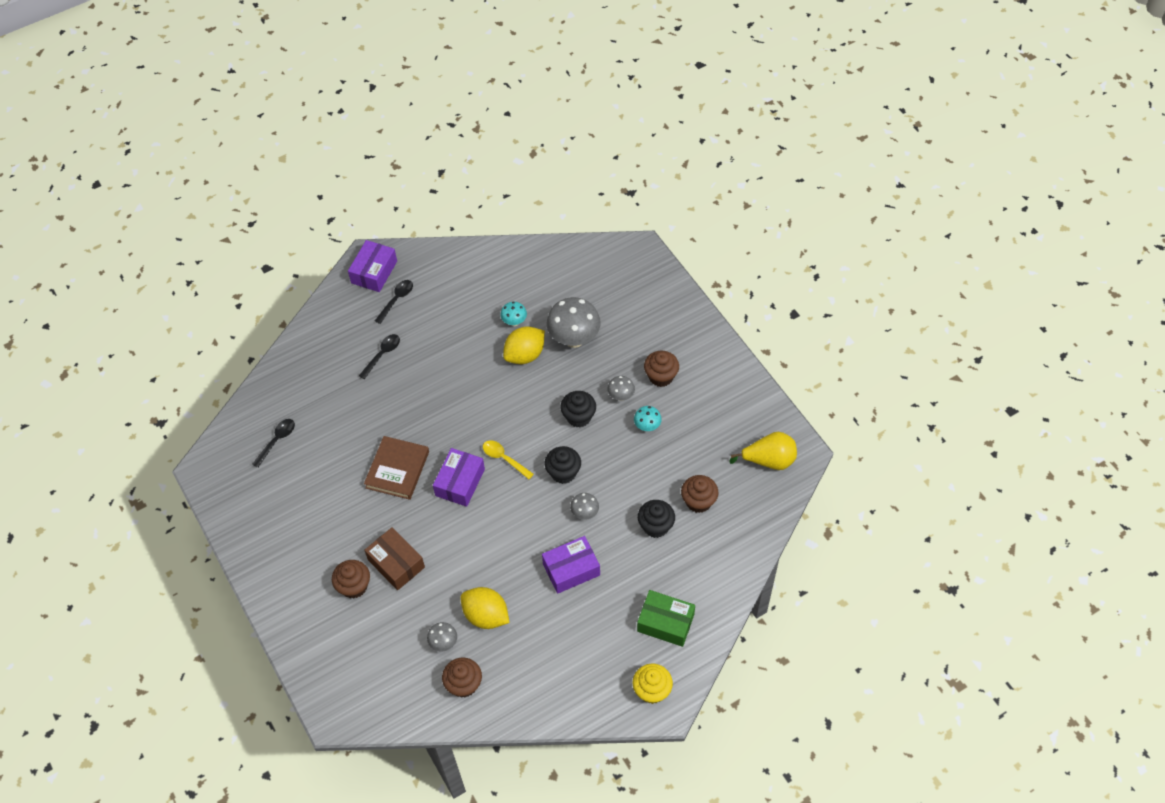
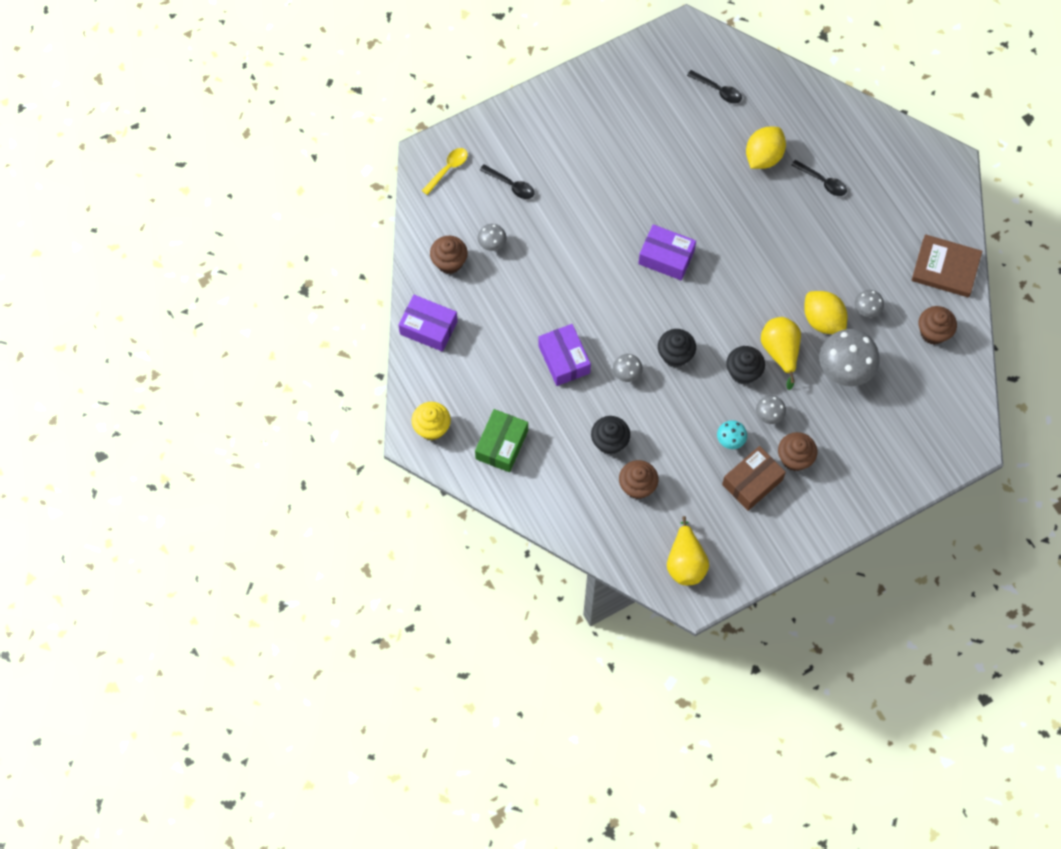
camera: 90 degrees right, 10 degrees up
(354, 586) = (555, 166): brown cupcake -> brown cupcake (933, 332)
(374, 272) = (932, 170): purple box -> purple box (428, 328)
(396, 300) = (894, 193): black spoon -> black spoon (511, 185)
(396, 563) = (577, 202): brown box -> brown box (752, 482)
(397, 469) = (682, 200): brown book -> brown book (945, 268)
(486, 615) = (518, 281): yellow lemon -> yellow lemon (763, 157)
(504, 458) = (693, 299): yellow spoon -> yellow spoon (448, 169)
(514, 322) = (866, 310): turquoise mushroom -> grey mushroom
(557, 388) = (780, 352): none -> yellow pear

